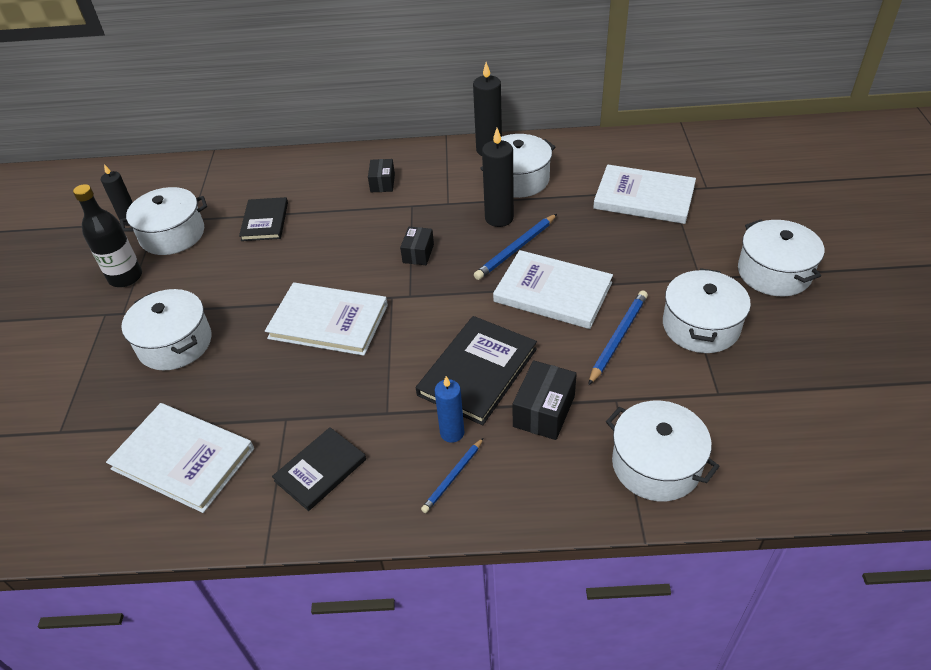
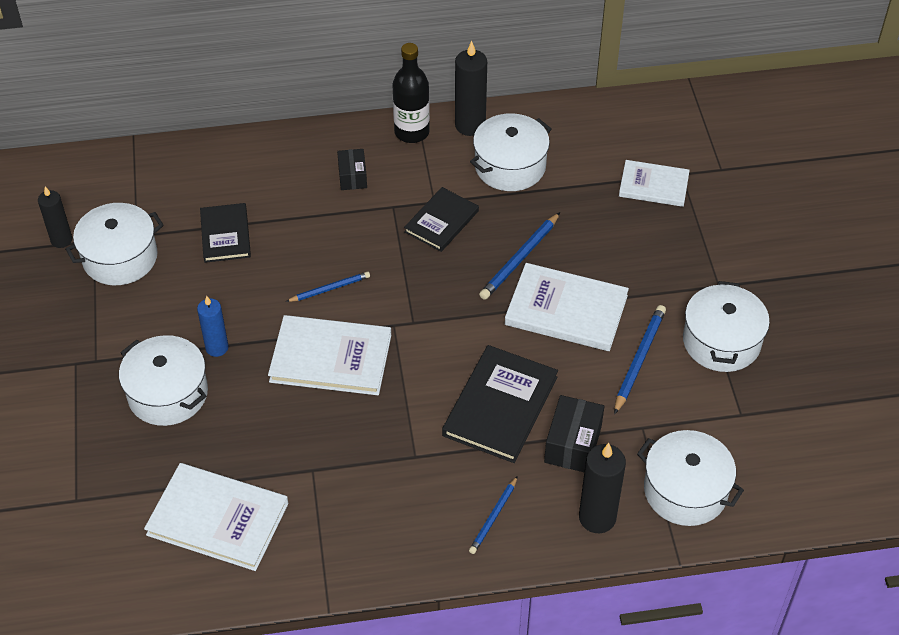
camera: 10 degrees left, 5 degrees up
(125, 277) = (83, 316): black bottle -> black bottle (411, 132)
(320, 470) = (361, 520): black book -> black book (441, 221)
(342, 265) = (329, 289): none -> blue pencil
(418, 253) = (412, 269): black box -> none
(452, 433) = (485, 473): blue candle -> blue candle (217, 348)
(499, 218) = (495, 219): black candle -> black candle (597, 517)
(644, 197) = (653, 185): white book -> white book, size x0.64
(774, 272) = (794, 275): white pot -> none

